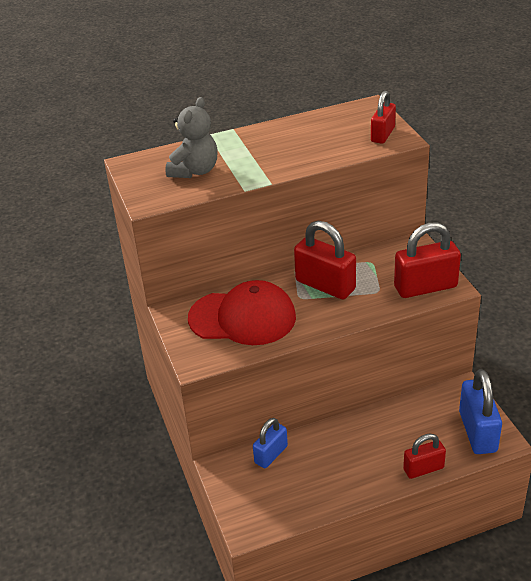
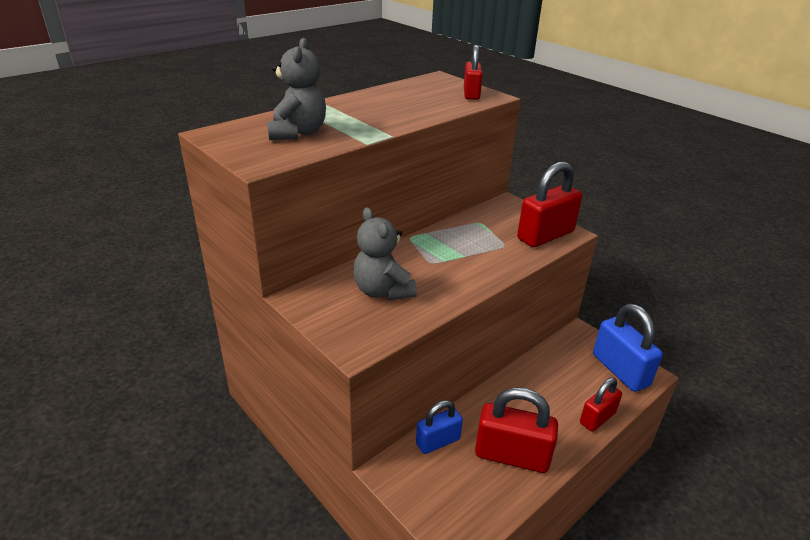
camera: 25 degrees left, 5 degrees down
(243, 318) = (382, 291): red cap -> grey teddy bear
(271, 454) = (438, 441): blue padlock -> blue padlock turned 45 degrees clockwise
(325, 285) = (450, 247): red padlock -> red padlock (512, 455)

